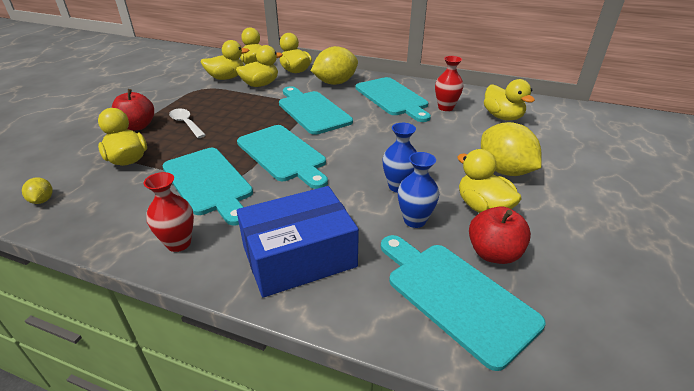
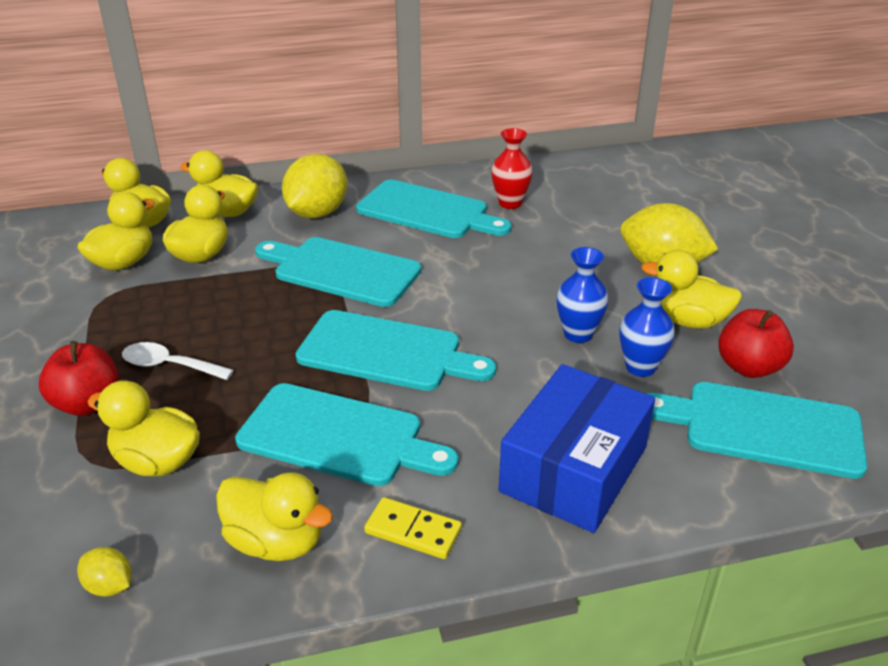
camera: 35 degrees left, 0 degrees up
(179, 243) = (413, 531): red vase -> yellow domino
(502, 117) = (587, 194): yellow duck -> yellow duck (276, 542)

